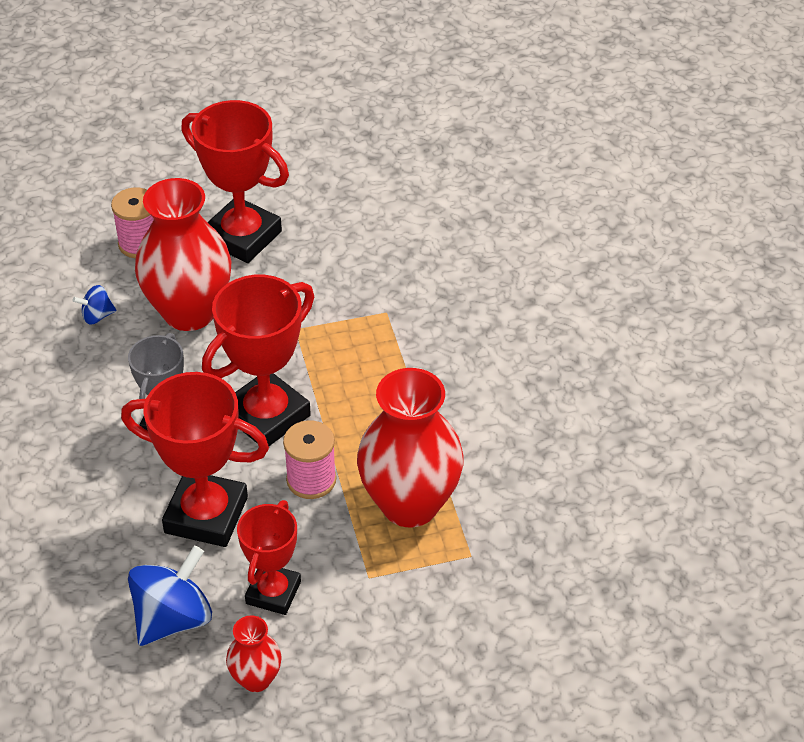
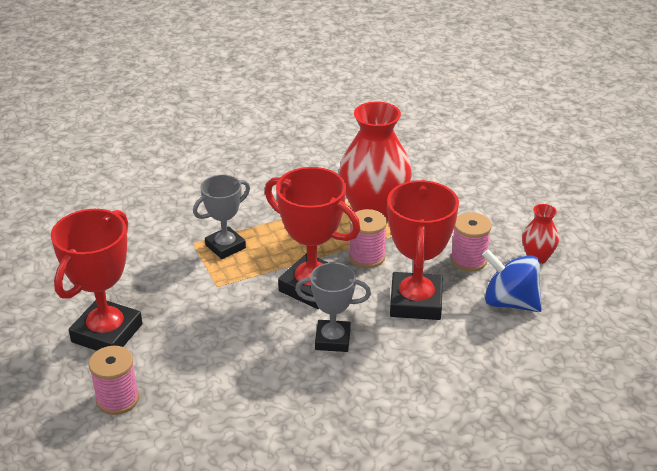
camera: 100 degrees left, 10 degrees down
(97, 316) = (217, 408): blue spinning top -> none
(189, 312) = (205, 349): red vase -> none
(273, 592) = (468, 260): red trophy -> pink spool
(370, 341) = (225, 246): none -> grey trophy

